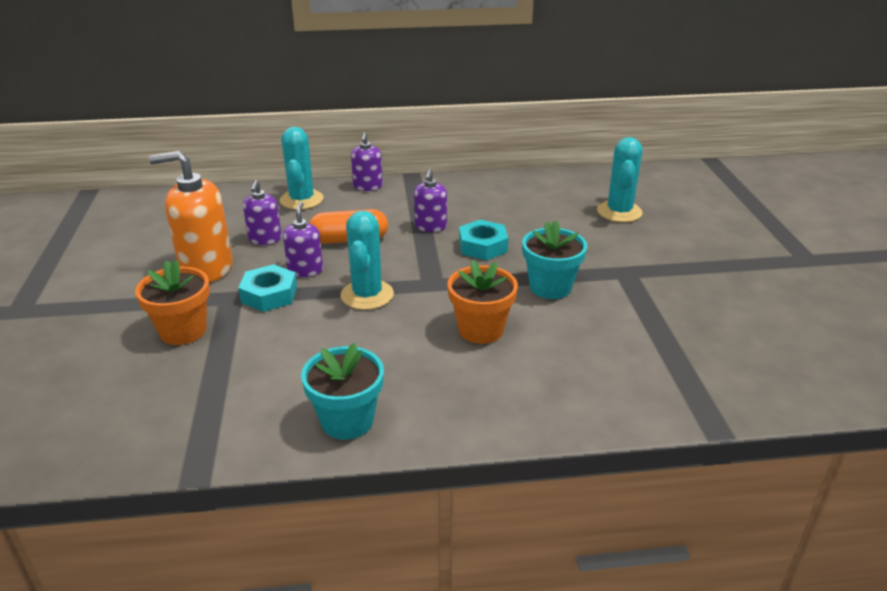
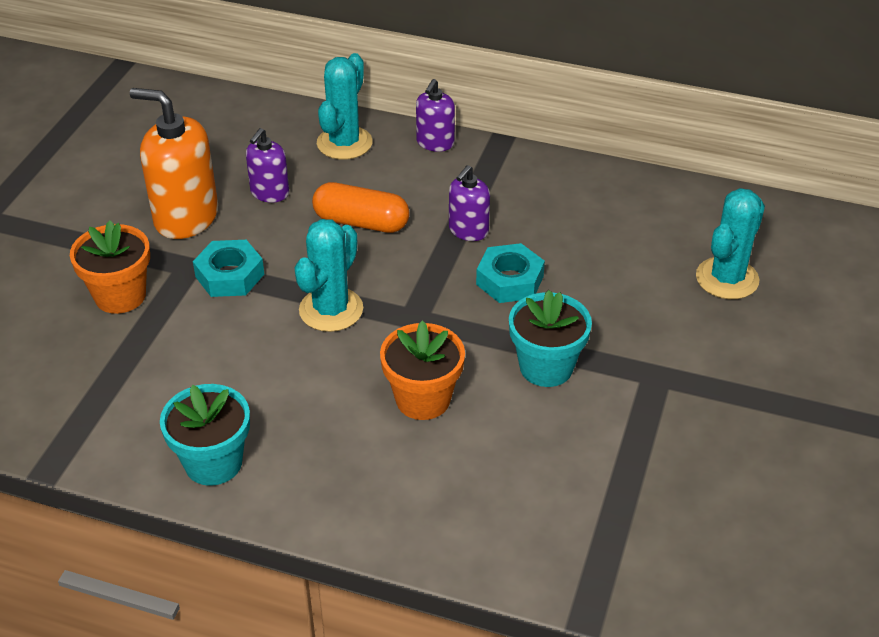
camera: 25 degrees right, 10 degrees up
(305, 270) = (286, 252): purple soap dispenser -> none

